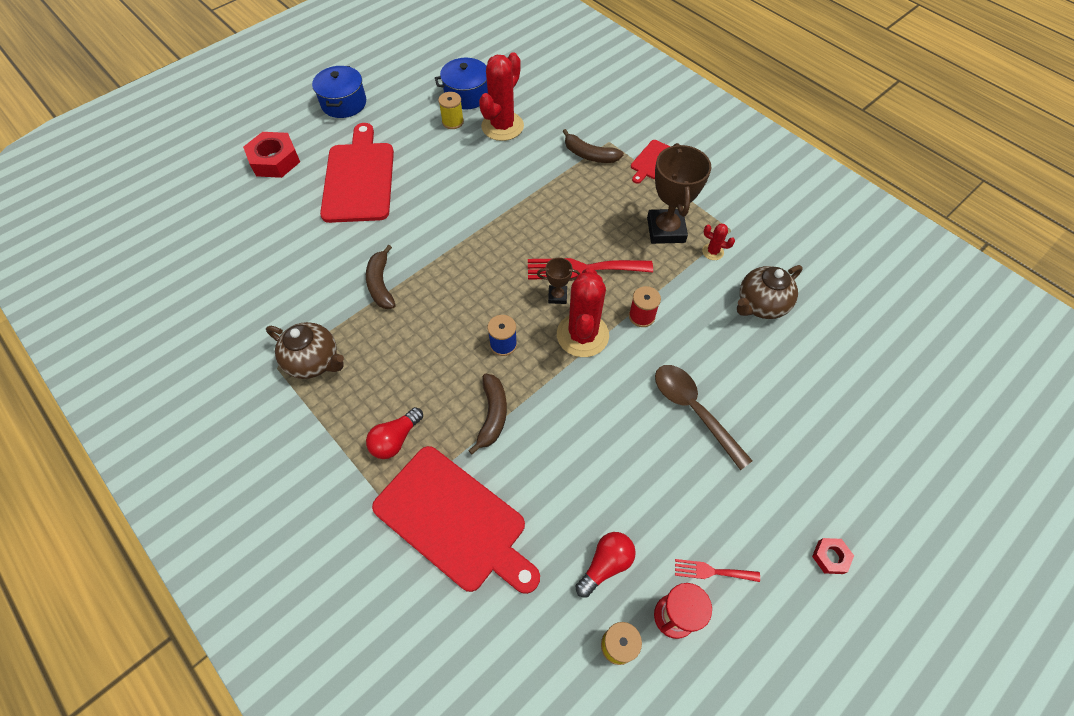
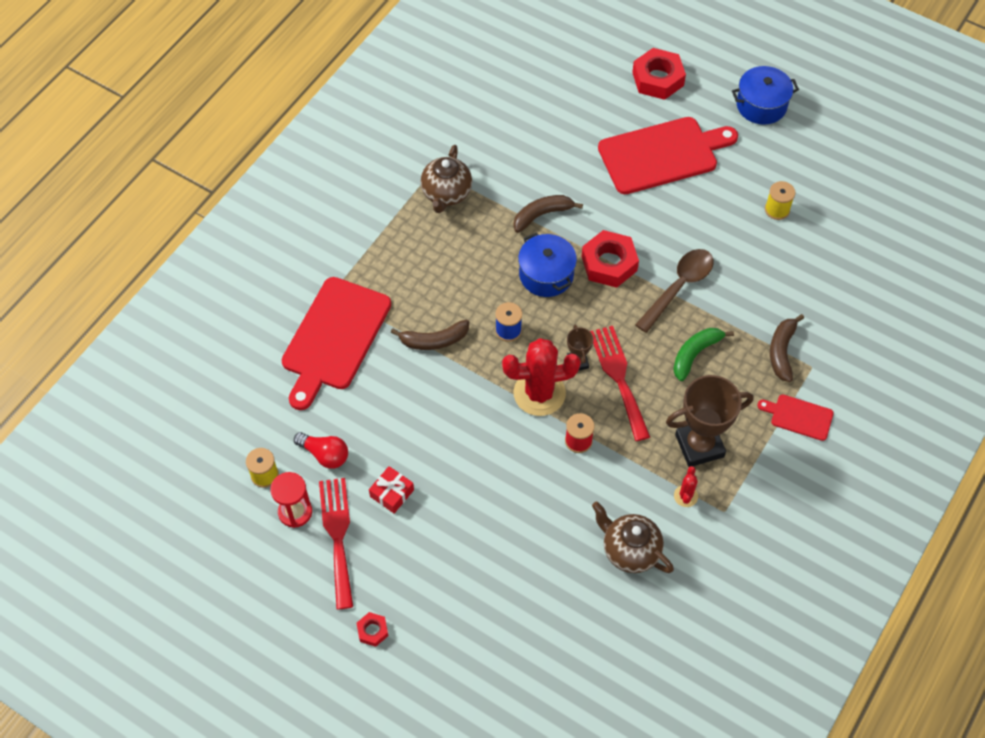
camera: 75 degrees right, 0 degrees up
(395, 439) = (392, 276): red light bulb -> none
(459, 245) = (609, 263): none -> red nut
(467, 95) = (825, 211): blue pot -> blue pot (546, 275)
(502, 126) = (790, 257): red cactus -> none
(575, 209) = (695, 354): none -> green banana
(668, 500) = (392, 493): none -> red gift
(693, 410) = (486, 502): brown spoon -> brown spoon (678, 287)
(712, 571) = (338, 536): red fork -> red fork, size x1.93

